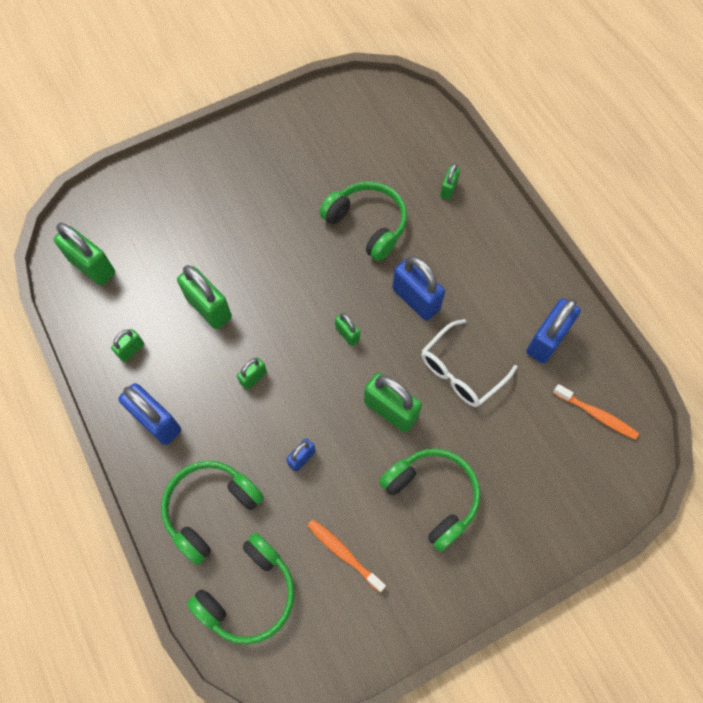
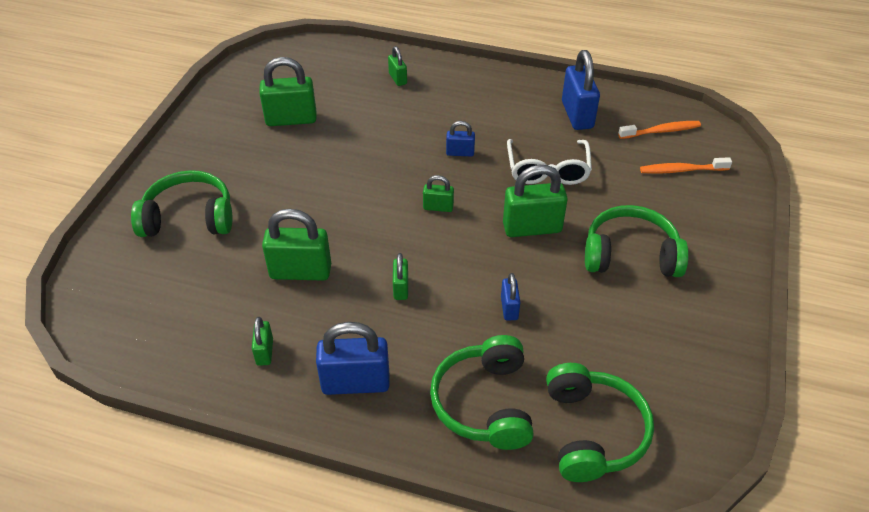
camera: 45 degrees left, 20 degrees down
(92, 267) = (147, 322): green padlock -> green padlock (291, 119)
(344, 553) = (622, 340): orange toothbrush -> orange toothbrush (681, 170)
(367, 225) = (364, 135): green headphones -> green headphones (189, 218)
(416, 299) = (460, 153): blue padlock -> blue padlock, size x0.53

